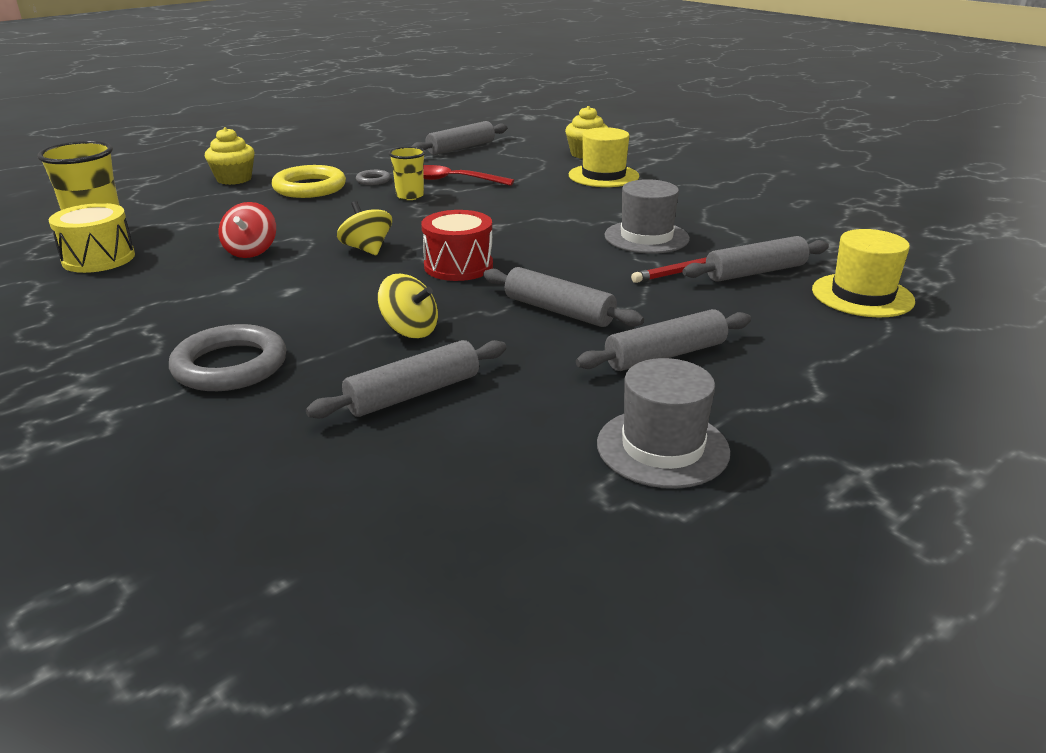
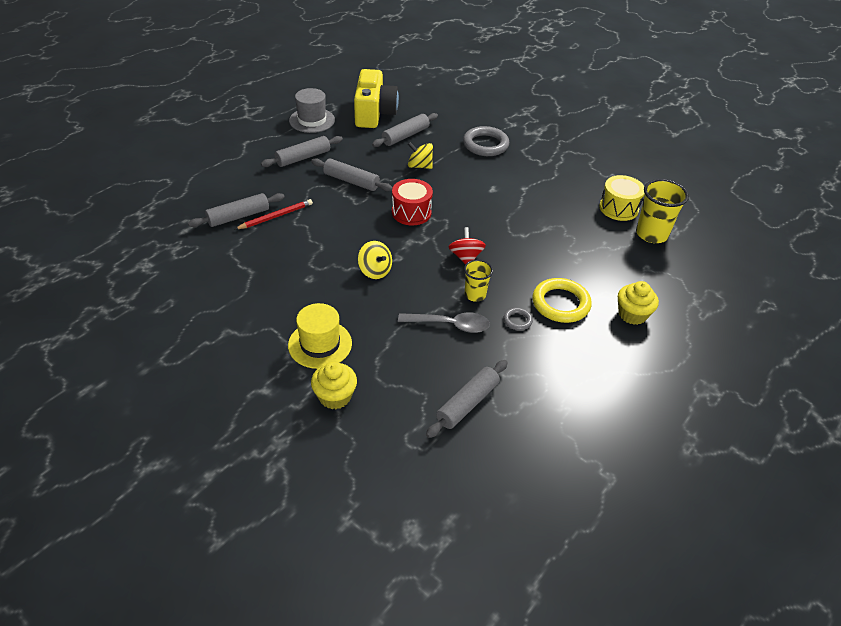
camera: 170 degrees right, 15 degrees up
(251, 251) = (539, 220): red spinning top -> red spinning top (465, 257)
(367, 249) = (472, 225): yellow spinning top -> yellow spinning top (375, 271)
(453, 180) = (450, 325): red spoon -> grey spoon
(479, 463) = (374, 113): none -> yellow camera
(646, 237) = (296, 249): grey hat -> none
(862, 295) = (188, 200): yellow hat -> none

